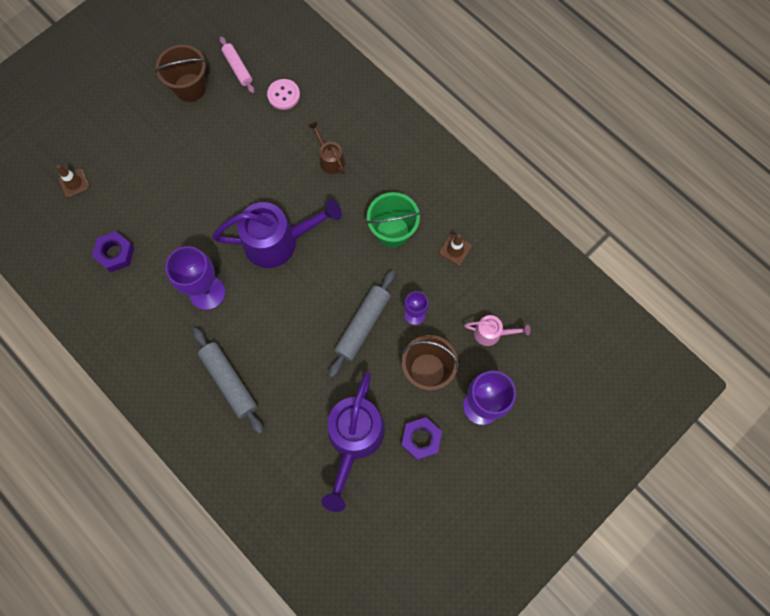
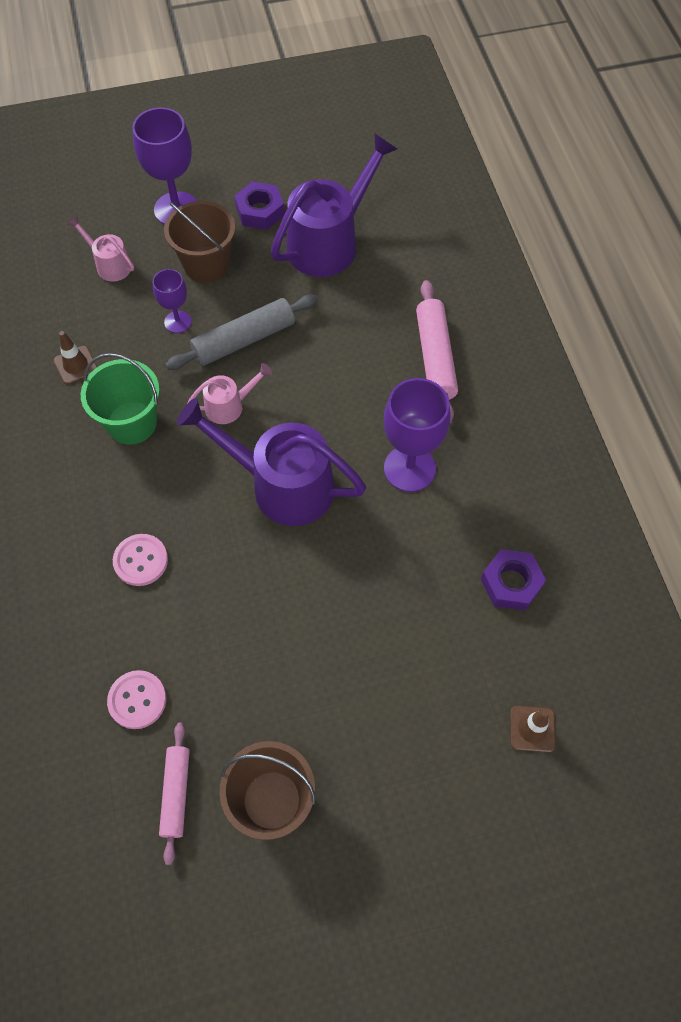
camera: 150 degrees left, 10 degrees down
(229, 381) = (435, 357): grey rolling pin -> pink rolling pin
(330, 159) = (141, 560): brown watering can -> pink button
(341, 274) = (230, 405): none -> pink watering can

